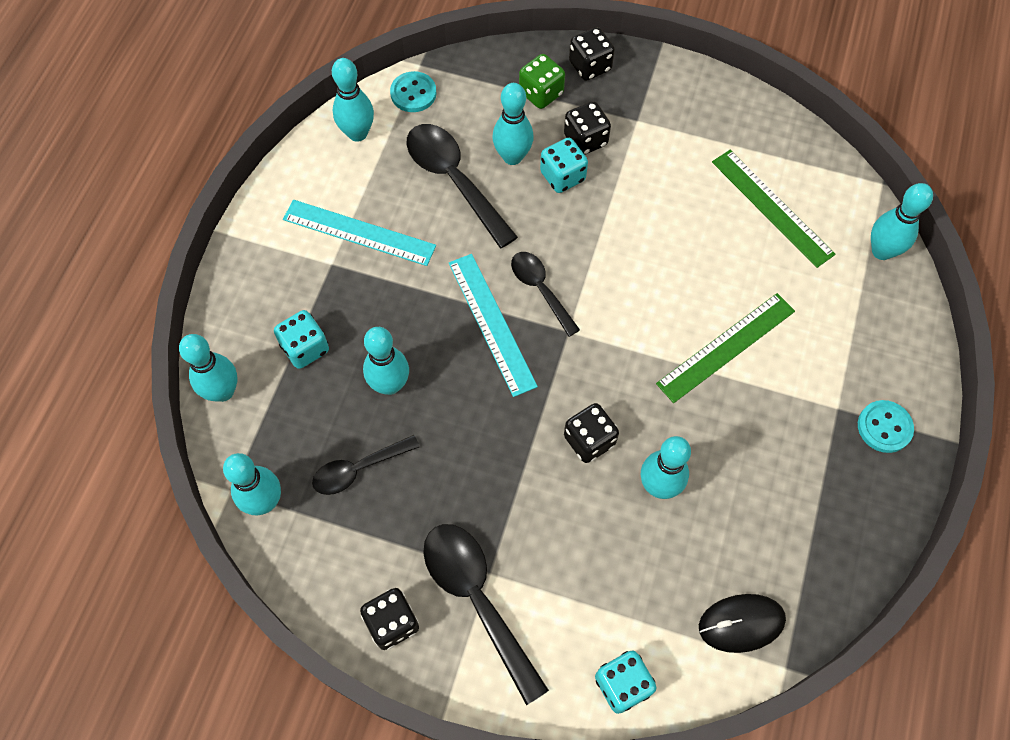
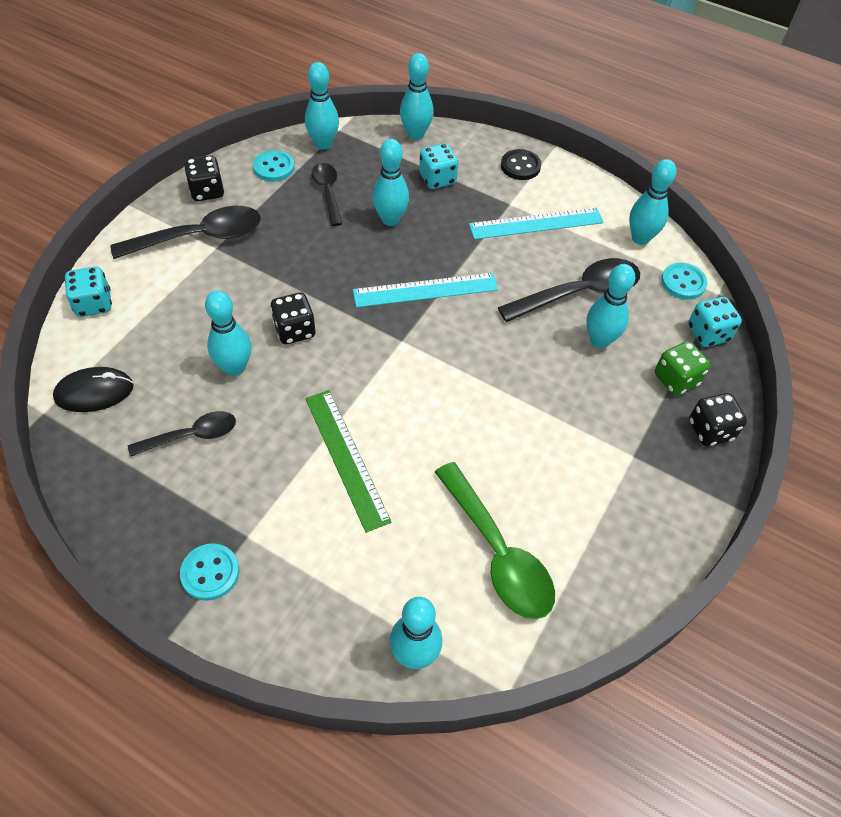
camera: 100 degrees right, 10 degrees down
(262, 262) = (520, 166): none -> black button
(326, 551) = (274, 167): none -> turquoise button
(359, 232) = (536, 224): turquoise ruler -> turquoise ruler turned 45 degrees clockwise
(540, 289) = (449, 330): black spoon -> black spoon (192, 435)
(562, 176) = (570, 374): turquoise dice -> turquoise dice (708, 333)
(585, 140) = (612, 403): black dice -> none
(741, 623) = (94, 392): black mouse -> black mouse turned 75 degrees clockwise
(771, 207) = (498, 553): green ruler -> green spoon

